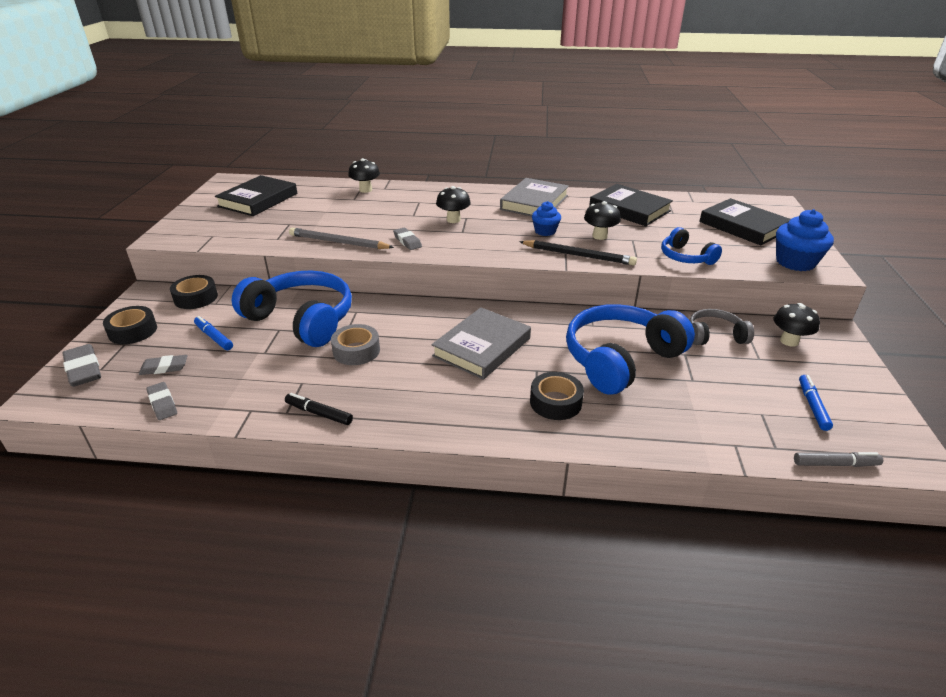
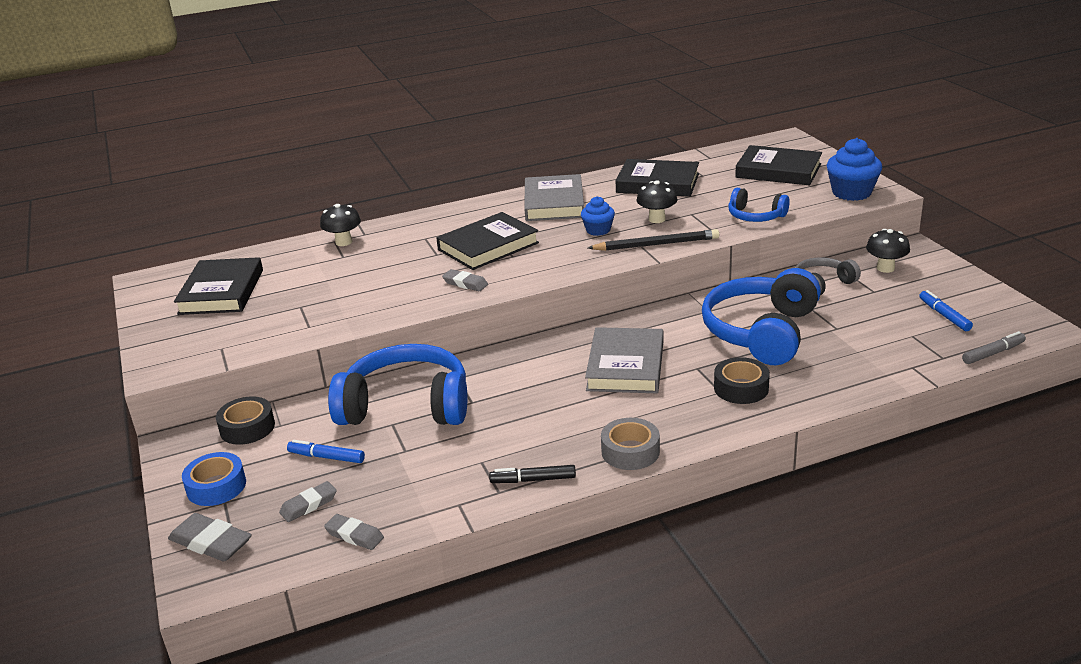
camera: 25 degrees left, 5 degrees down
(133, 331) = (216, 486): black tape -> blue tape
(339, 242) = (389, 308): grey pencil -> none
(356, 351) = (503, 413): grey tape -> grey tape (630, 451)
(453, 220) = (488, 246): black mushroom -> black book

